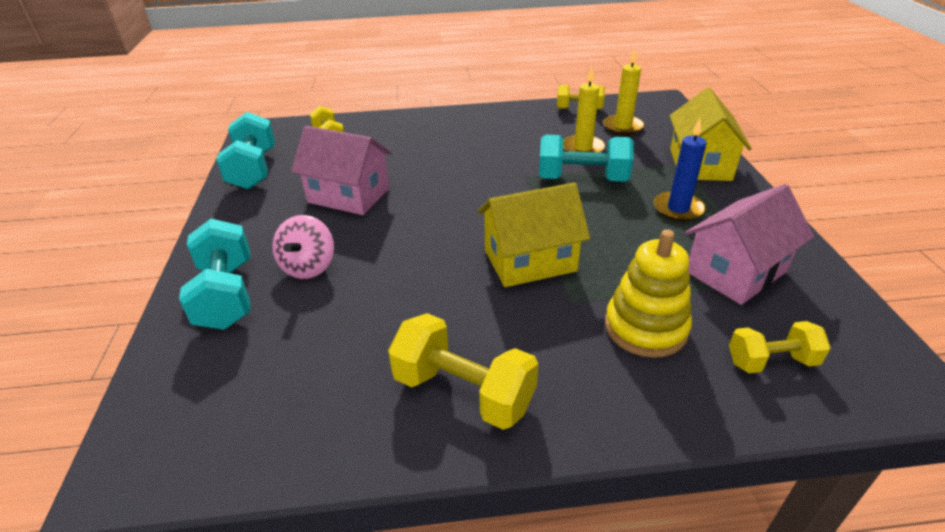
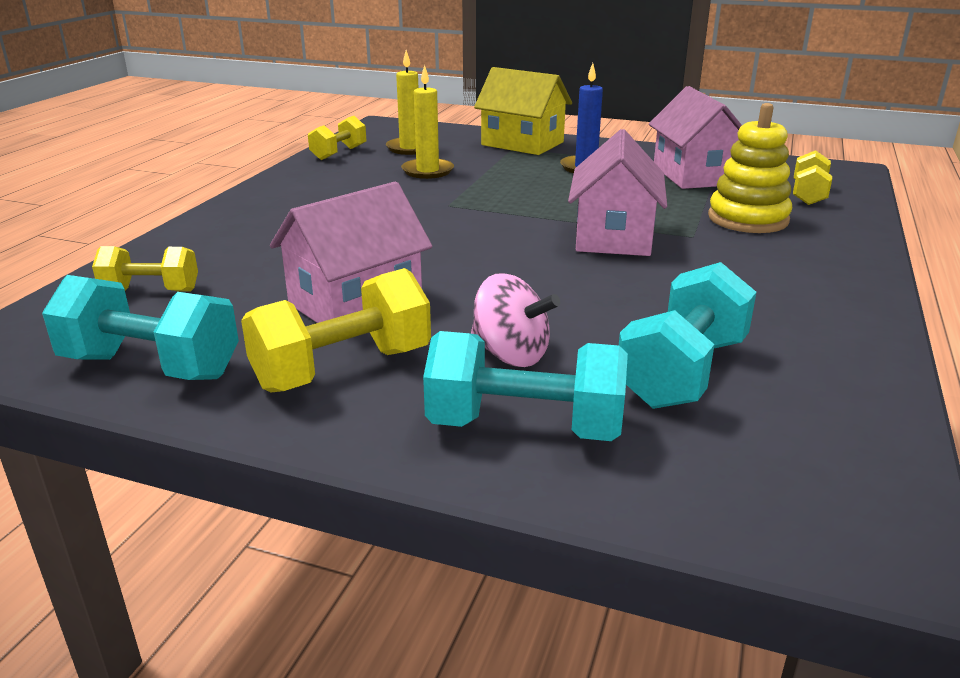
camera: 65 degrees left, 10 degrees down
(463, 392) = (802, 305): yellow dumbbell -> yellow dumbbell (343, 369)
(530, 261) = (614, 236): yellow house -> pink house
(582, 179) = (489, 185): turquoise dumbbell -> turquoise dumbbell (682, 372)

